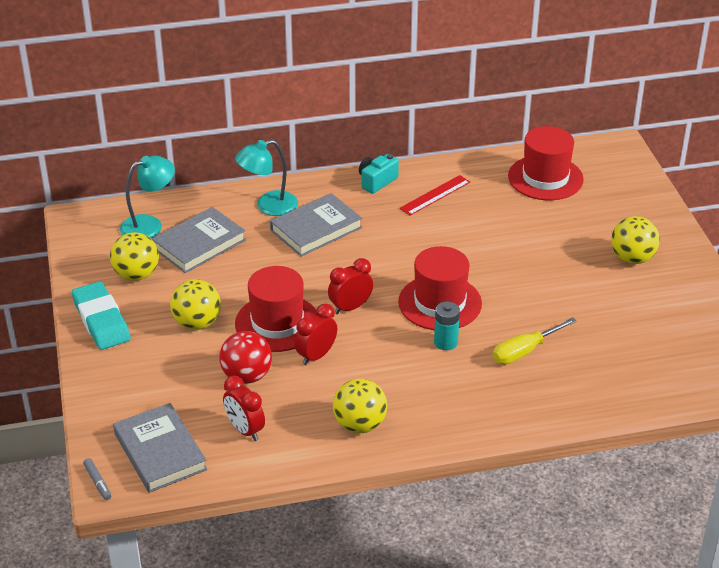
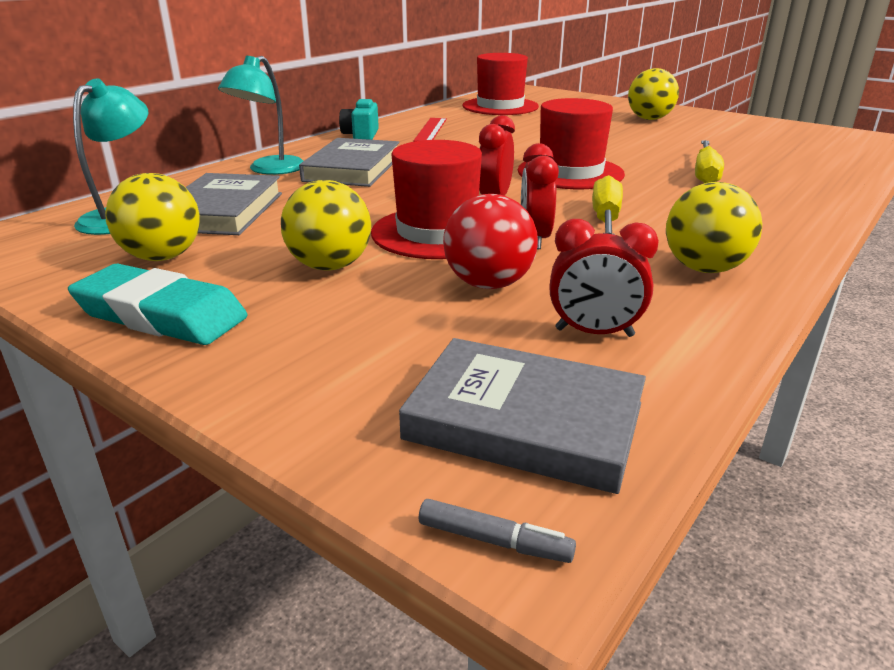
camera: 40 degrees left, 10 degrees down
(380, 360) = (605, 219): none -> yellow screwdriver
(445, 342) = (633, 190): turquoise battery -> none

